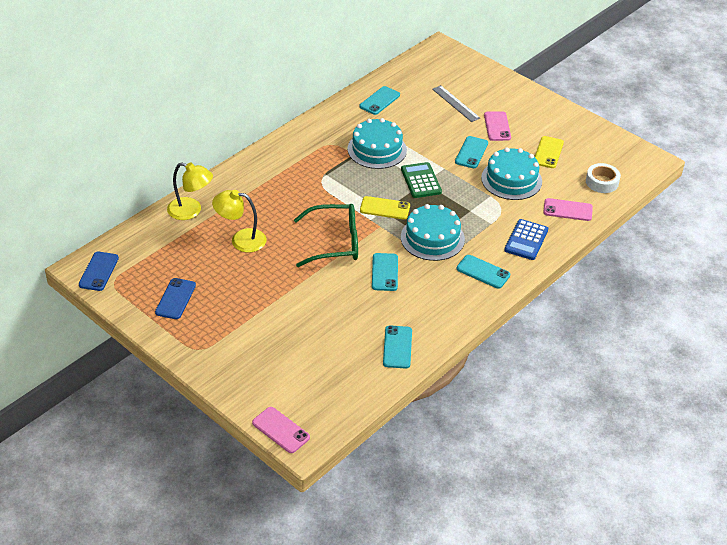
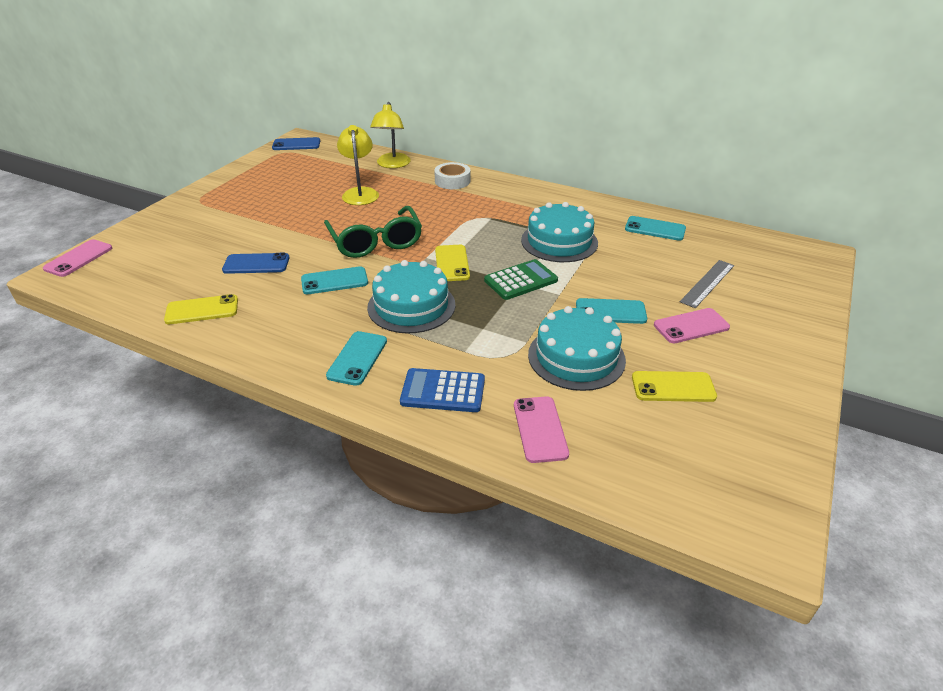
camera: 75 degrees right, 5 degrees down
(175, 299) = (267, 179): blue phone -> blue phone (256, 264)
(397, 347) = (202, 310): turquoise phone -> yellow phone
(602, 182) = (644, 465): white tape -> white tape (452, 181)

